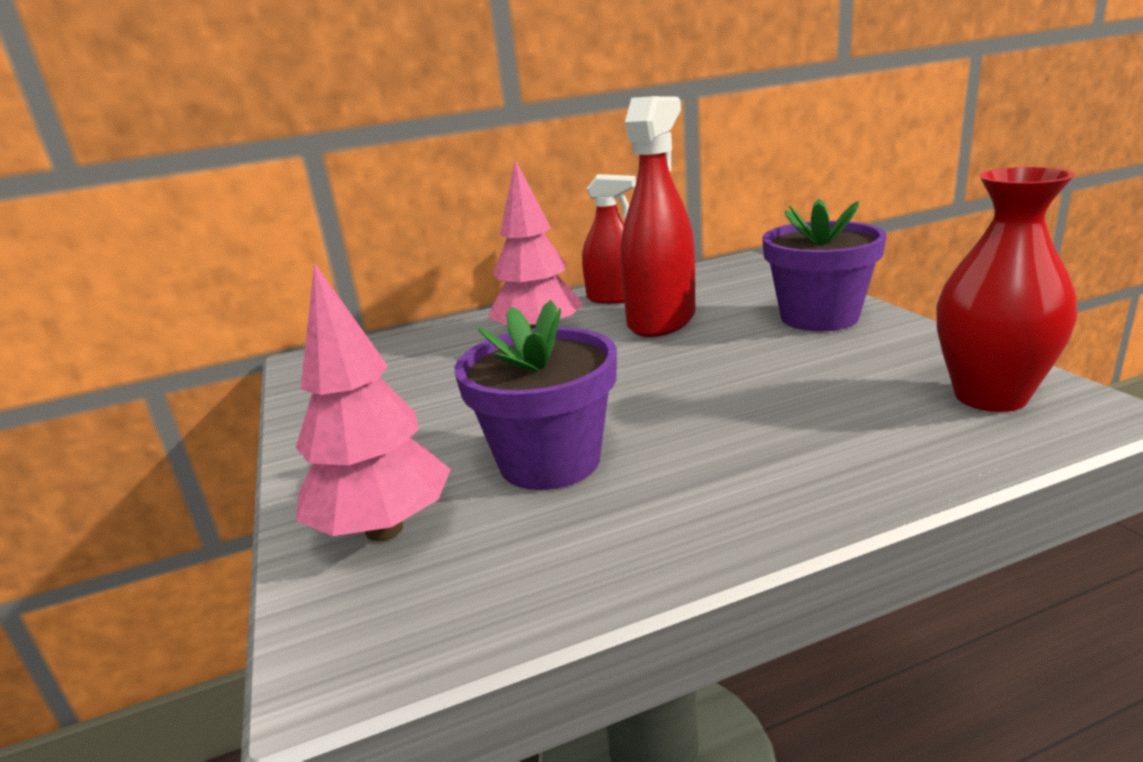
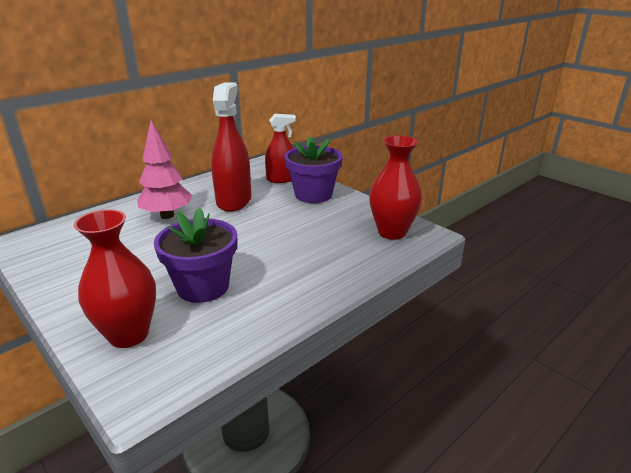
camera: 25 degrees left, 5 degrees up
(384, 529) = (128, 334): pink tree -> red vase
(614, 298) = (202, 187): red spray bottle -> red spray bottle (281, 179)

